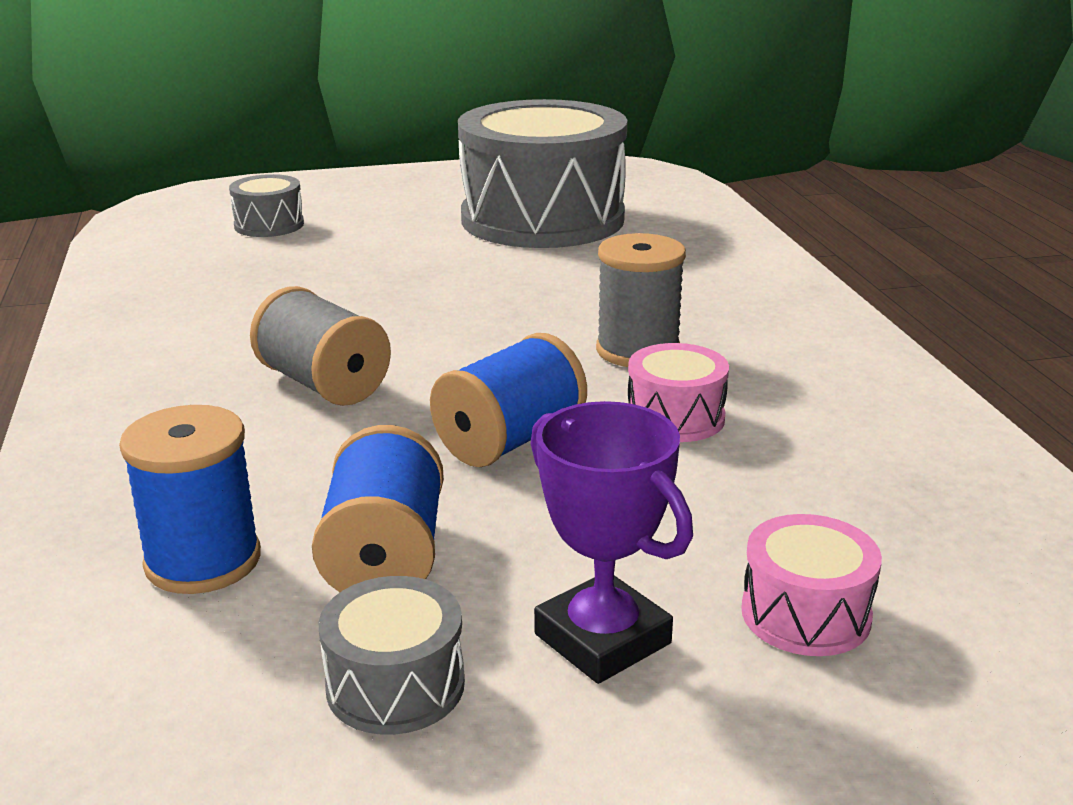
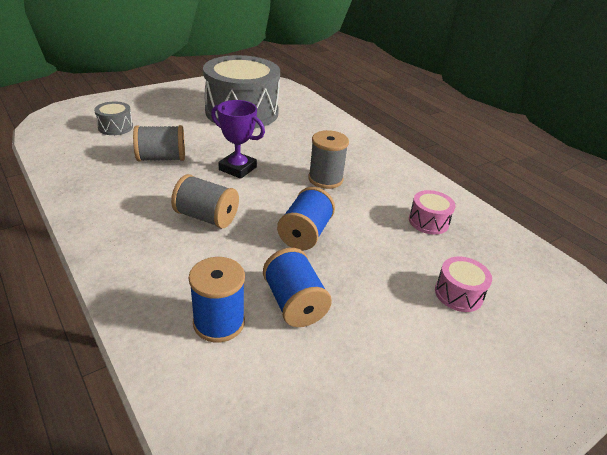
camera: 25 degrees left, 10 degrees up
(315, 280) = (161, 158): none -> grey spool
(395, 685) = (339, 363): grey drum -> none
(602, 639) = (399, 322): purple trophy -> purple trophy (237, 168)
(675, 417) = (360, 211): pink drum -> pink drum (428, 221)

